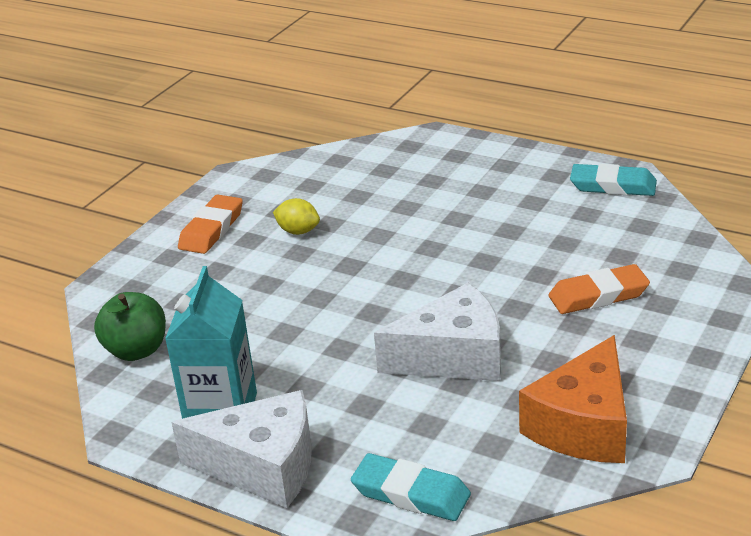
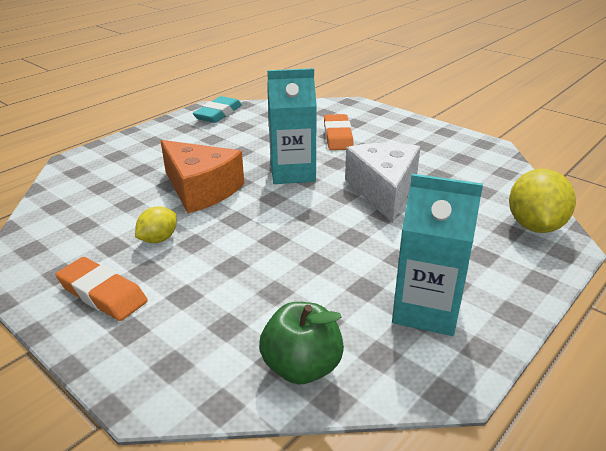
camera: 80 degrees left, 0 degrees up
(263, 466) = (504, 291): white cheese -> none
(411, 493) = (534, 226): turquoise eraser -> yellow lemon
(469, 280) = (292, 173): none -> turquoise carton
(584, 425) = (467, 160): orange cheese -> orange cheese (201, 189)

